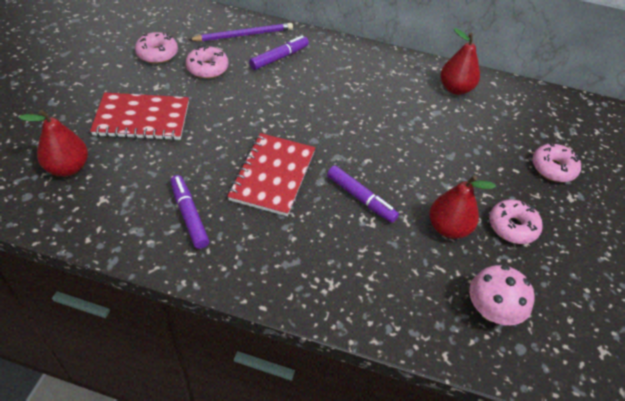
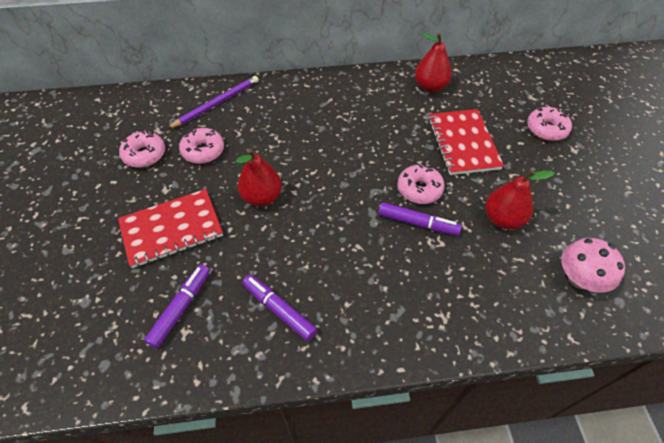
camera: 20 degrees left, 5 degrees up
(68, 168) = (128, 314): red pear -> red pear (262, 197)
(273, 175) = (330, 234): red notebook -> red notebook (463, 143)
(279, 58) = (264, 114): purple marker -> purple marker (181, 308)
(512, 227) = (549, 195): pink donut -> pink donut (419, 189)

